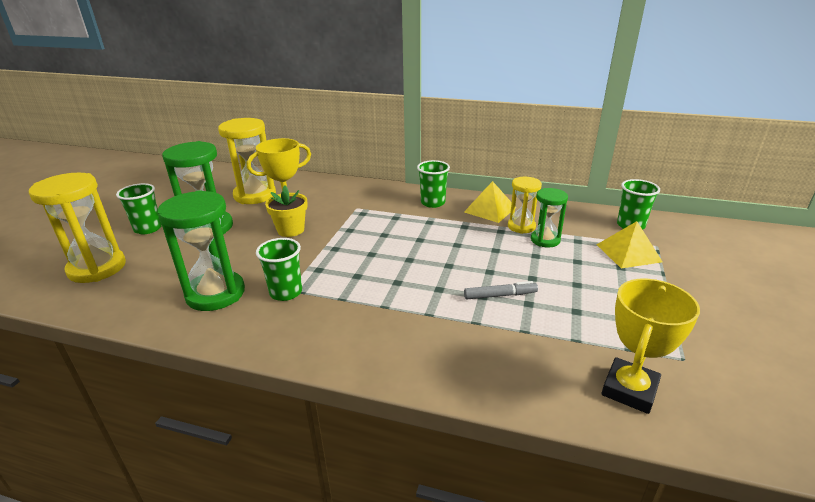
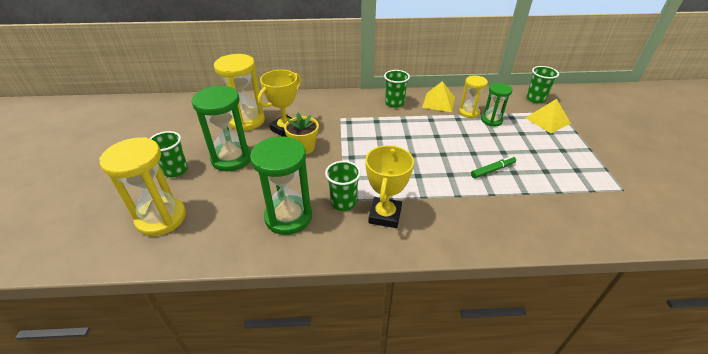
camera: 20 degrees left, 10 degrees up
(500, 295) = (493, 170): grey marker -> green marker
(629, 389) = (609, 218): yellow trophy -> yellow trophy (385, 215)

